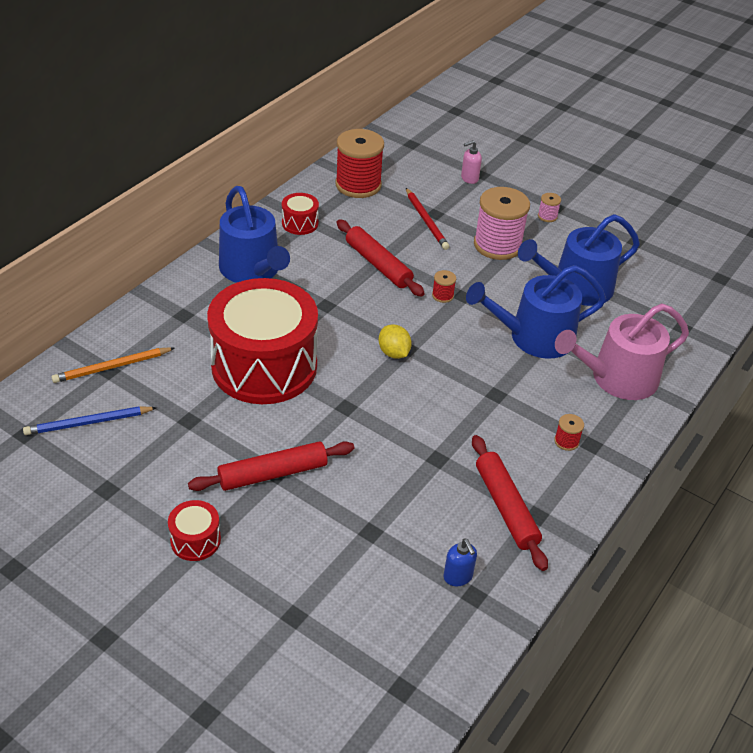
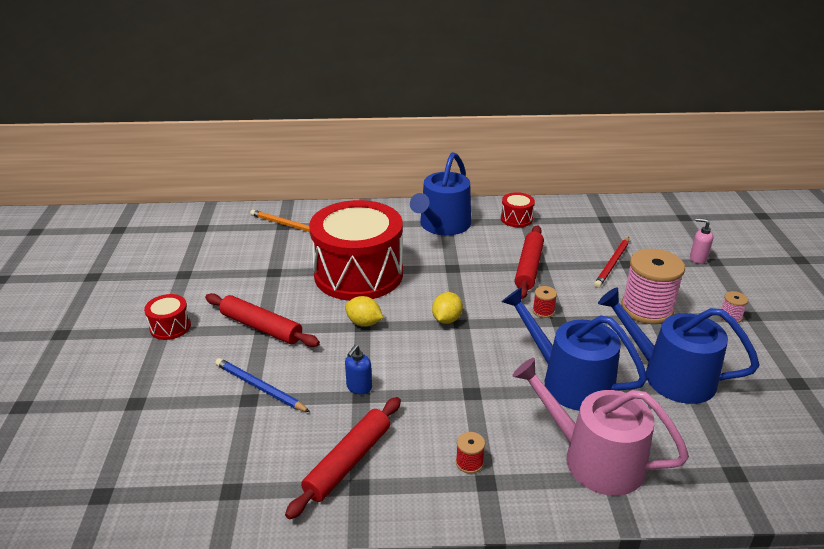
camera: 55 degrees right, 10 degrees down
(88, 423) = (232, 241): blue pencil -> blue pencil (259, 387)
(343, 403) = (364, 323): none -> yellow lemon
(358, 185) = (596, 219): red spool -> none
(458, 577) = (243, 470): blue soap dispenser -> blue soap dispenser (359, 387)

